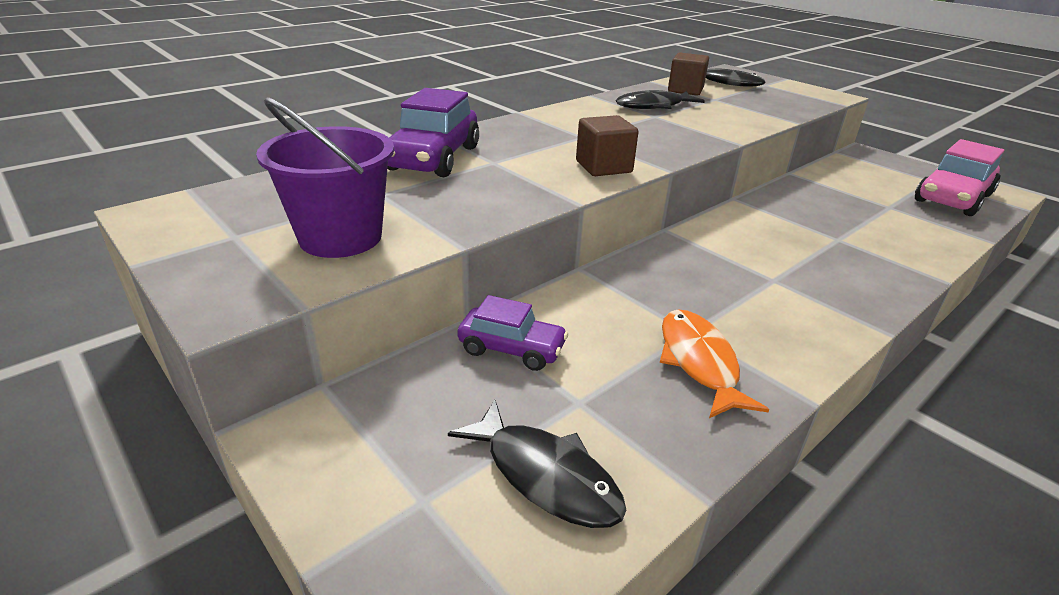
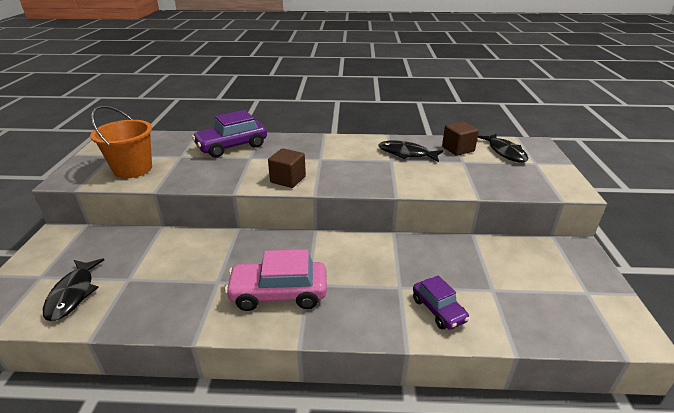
camera: 45 degrees right, 0 degrees up
(340, 237) = (133, 169): purple bucket -> orange bucket
(512, 349) = (149, 246): purple car -> purple car (438, 310)
(699, 362) = (192, 295): orange fish -> none
(952, 198) = (568, 312): pink car -> pink car (279, 294)

